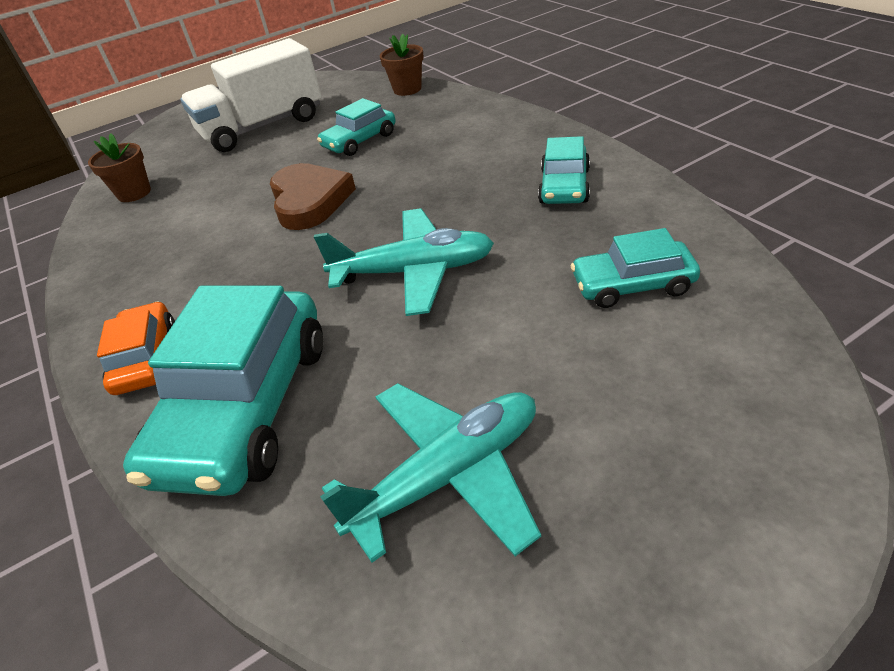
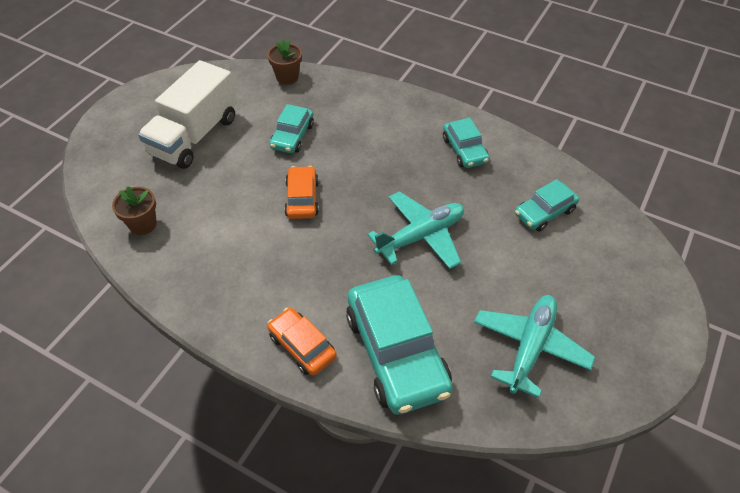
camera: 35 degrees left, 10 degrees up
(310, 201) = (302, 198): brown heart -> orange car

